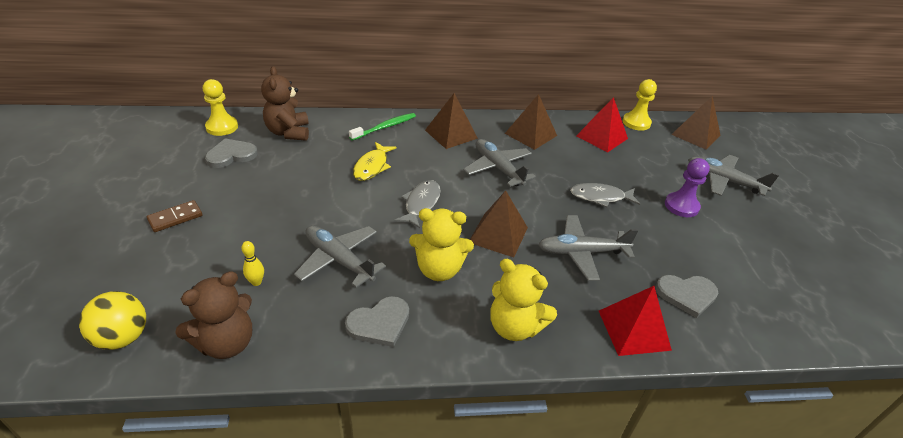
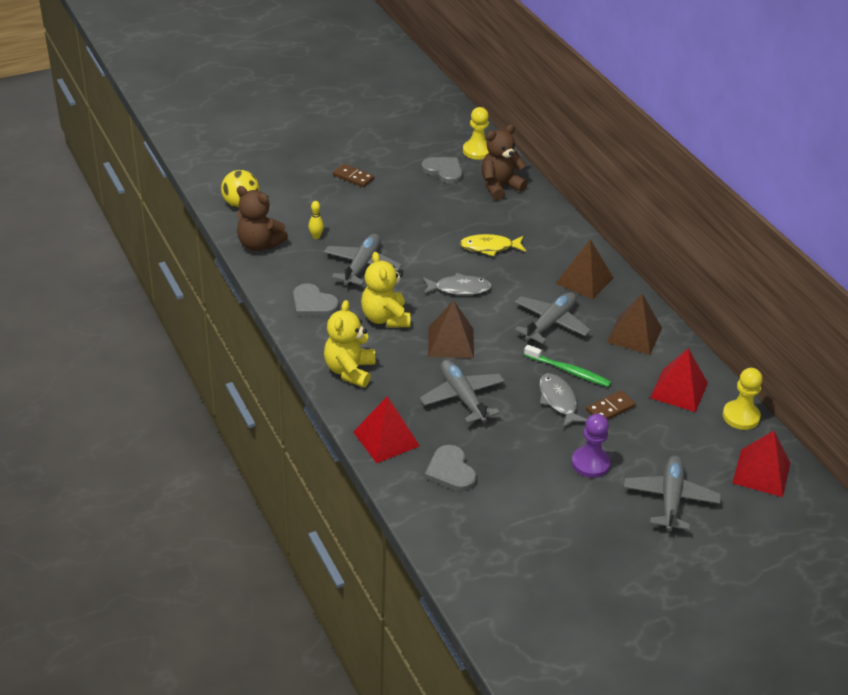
camera: 70 degrees right, 0 degrees up
(385, 127) = (558, 237): green toothbrush -> green toothbrush (569, 371)
(616, 174) = (610, 408): none -> brown domino
(696, 135) = (761, 473): brown pyramid -> red pyramid

